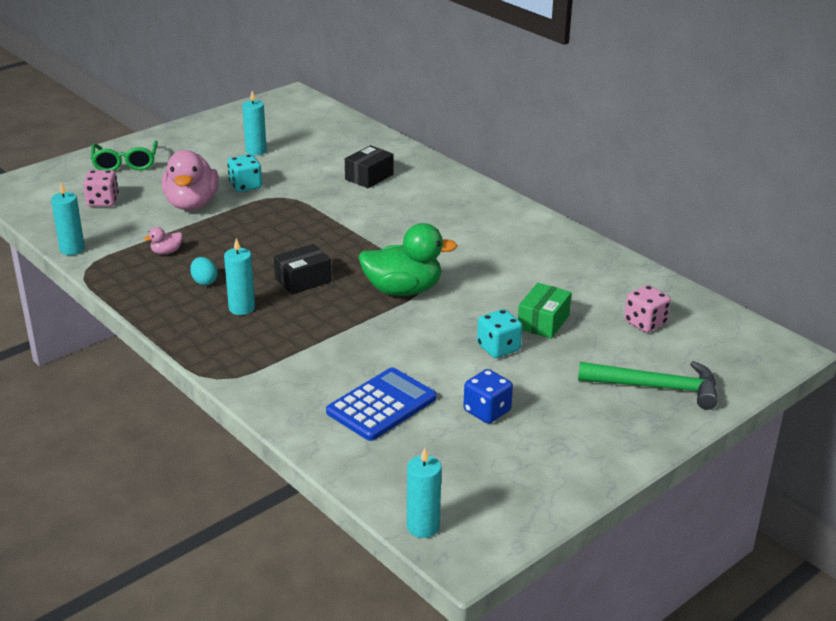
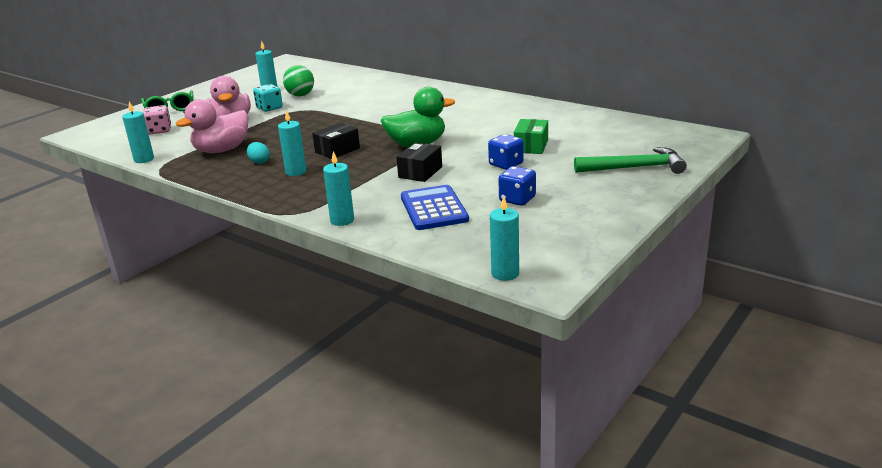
camera: 10 degrees left, 5 degrees down
(166, 252) = (222, 150): pink duck -> pink duck, size x2.36
(269, 401) = (342, 220): none -> turquoise candle
(291, 169) = (300, 95): none -> green ball
(369, 177) = (361, 92): black box -> black box (420, 172)
(381, 405) = (434, 209): blue calculator -> blue calculator turned 45 degrees counterclockwise
(498, 348) = (506, 164): turquoise dice -> blue dice
(645, 323) = (604, 136): pink dice -> none

